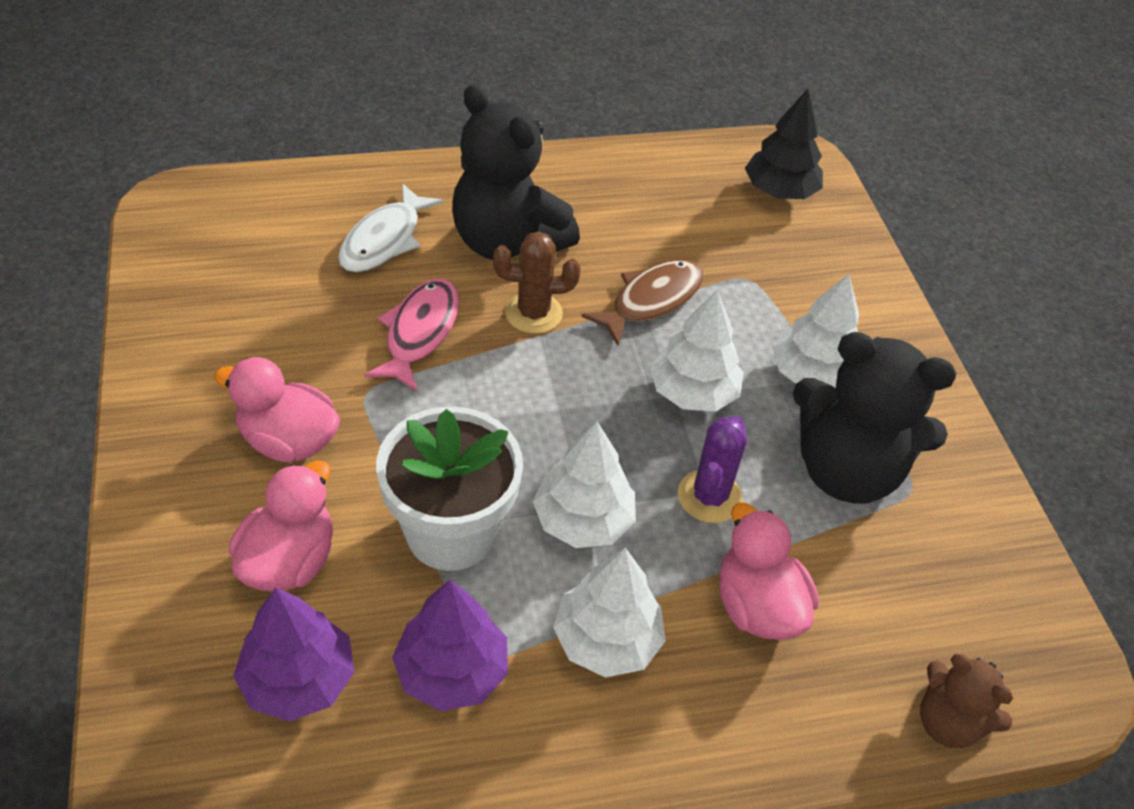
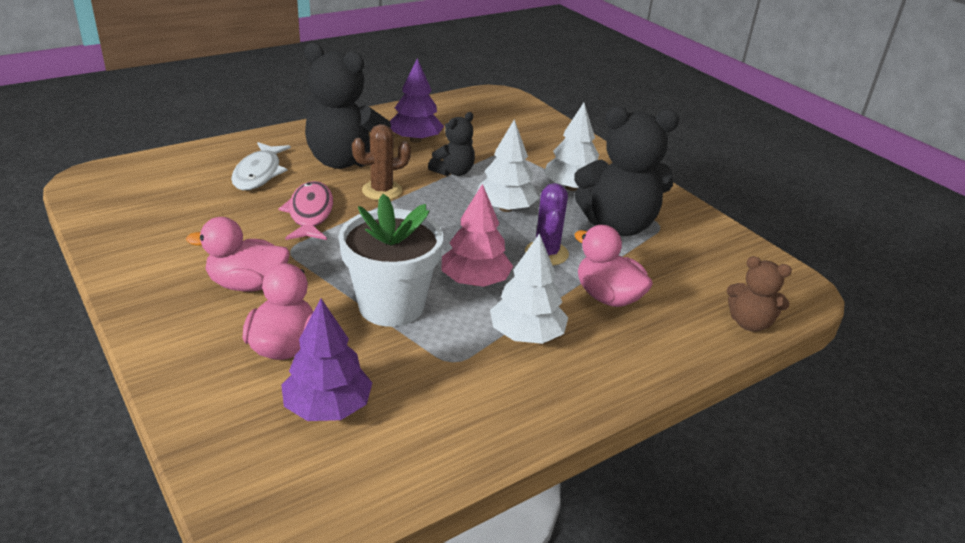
camera: 20 degrees left, 15 degrees down
(452, 671) = (434, 375): purple tree -> purple tree (415, 140)
(583, 520) = (475, 281): white tree -> pink tree
(651, 300) = (453, 172): brown fish -> black teddy bear
(780, 191) = (500, 112): black tree -> none

